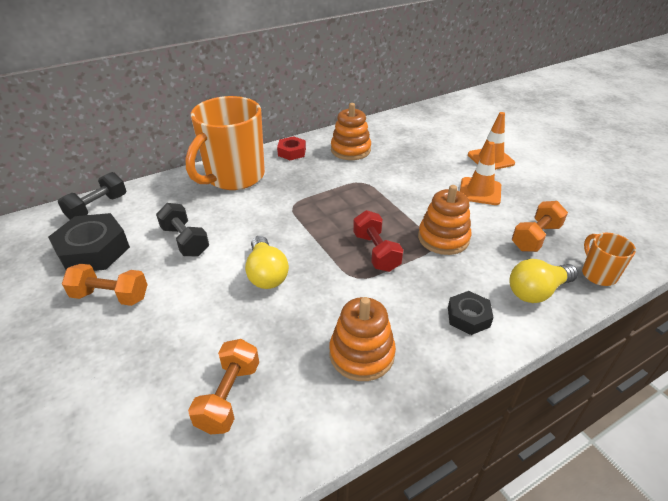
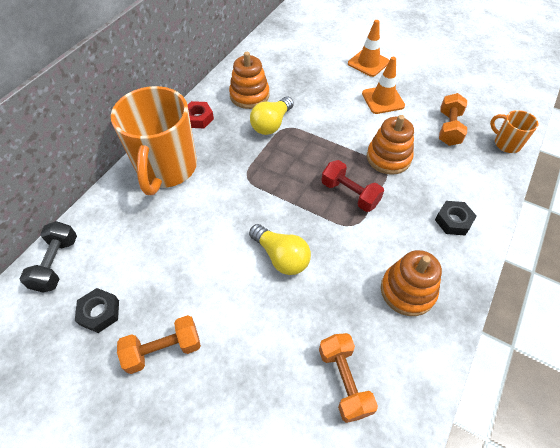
camera: 30 degrees left, 15 degrees up
(93, 250) = (99, 312): black nut -> black nut, size x0.56
(185, 241) = (181, 259): black dumbbell -> none
(537, 291) = (480, 177): yellow light bulb -> yellow light bulb (271, 124)

